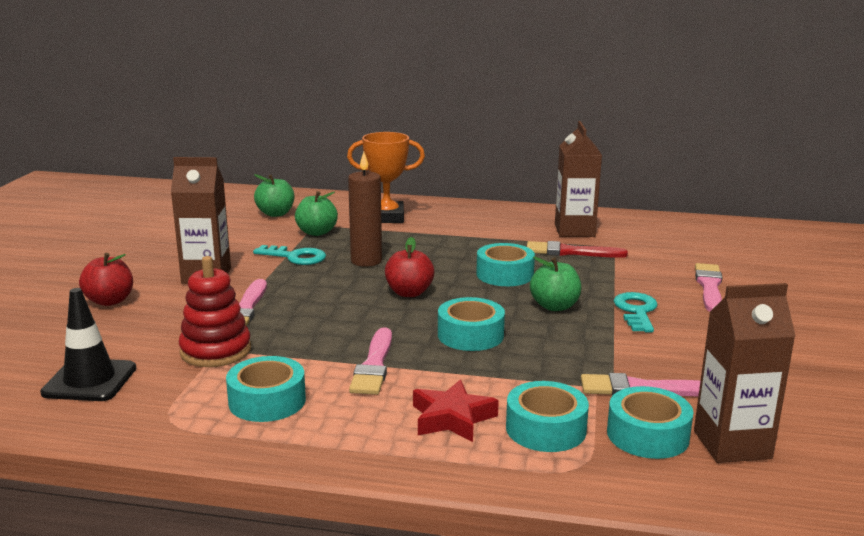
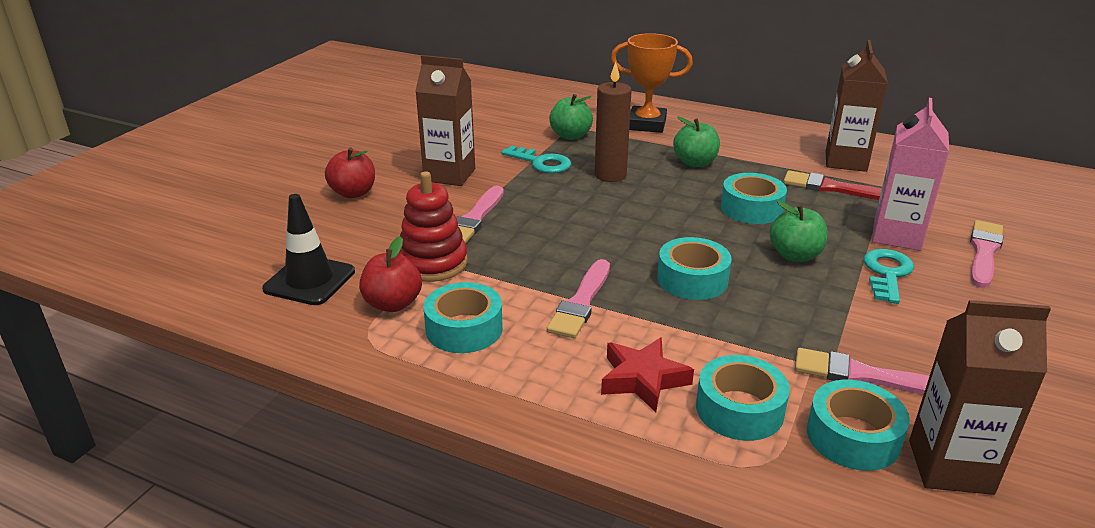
camera: 15 degrees right, 10 degrees up
(275, 214) = (537, 109): green apple -> green apple (695, 163)
(409, 293) = (643, 219): red apple -> red apple (393, 304)
(635, 282) = (896, 236): none -> pink carton

